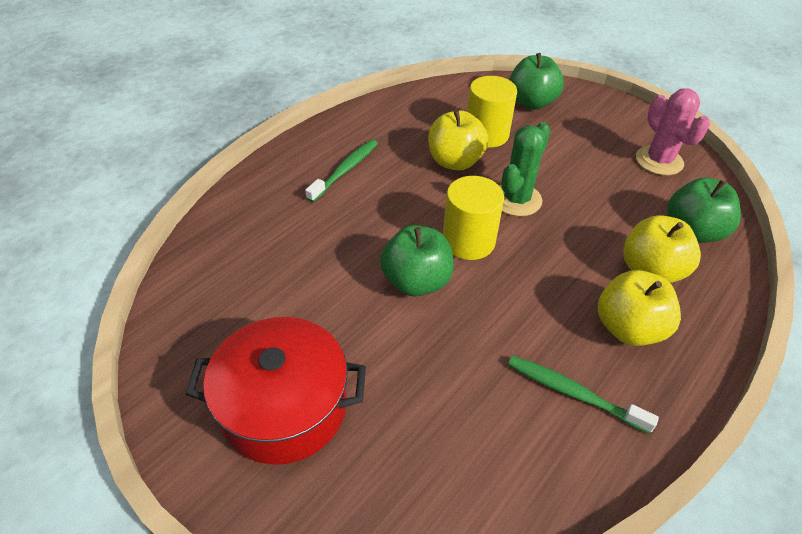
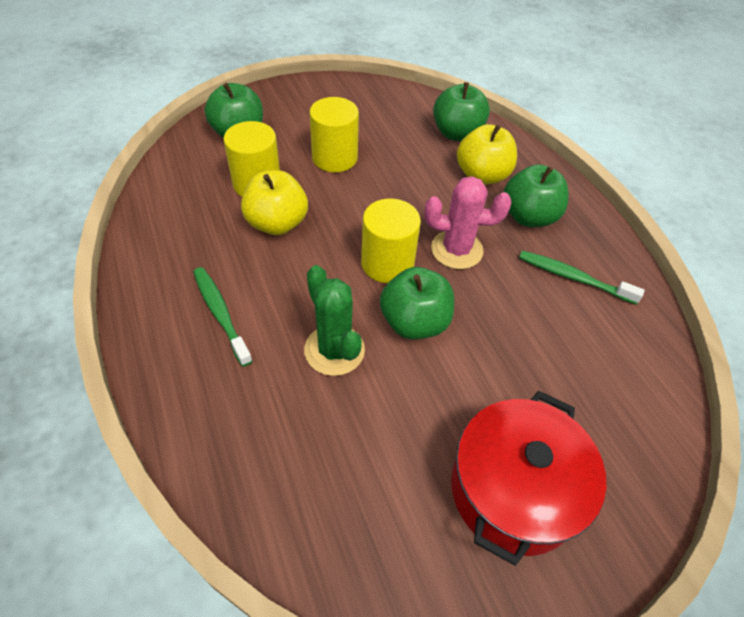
camera: 65 degrees left, 5 degrees up
(516, 199) = (358, 208): green cactus -> green cactus (334, 350)
(562, 163) = (334, 158): none -> yellow cylinder
(573, 393) = (573, 278): green toothbrush -> green toothbrush turned 60 degrees clockwise
(628, 328) = (529, 217): yellow apple -> green apple
(659, 161) = (373, 106): pink cactus -> pink cactus (456, 250)

